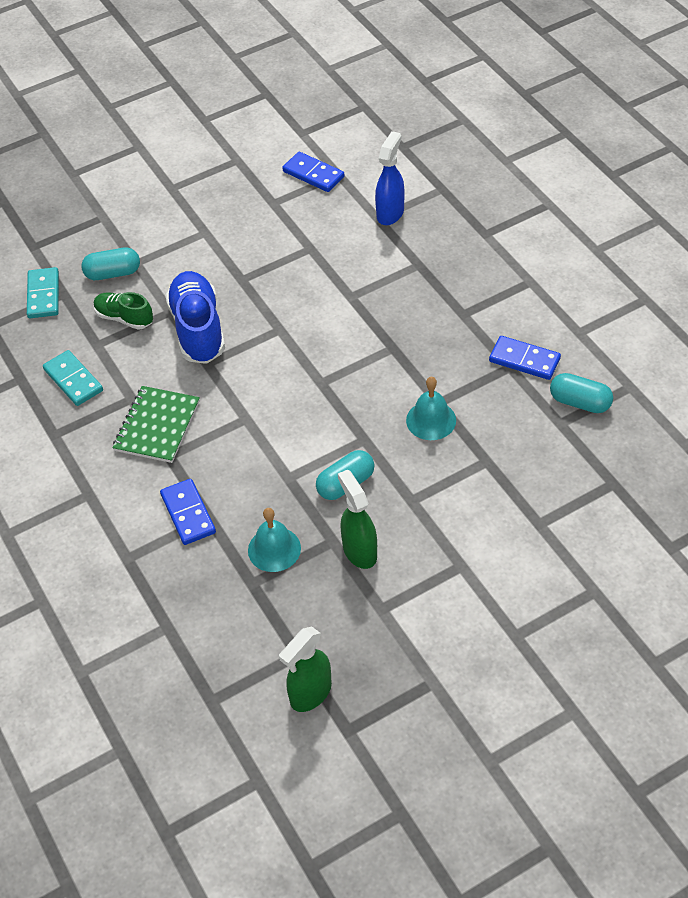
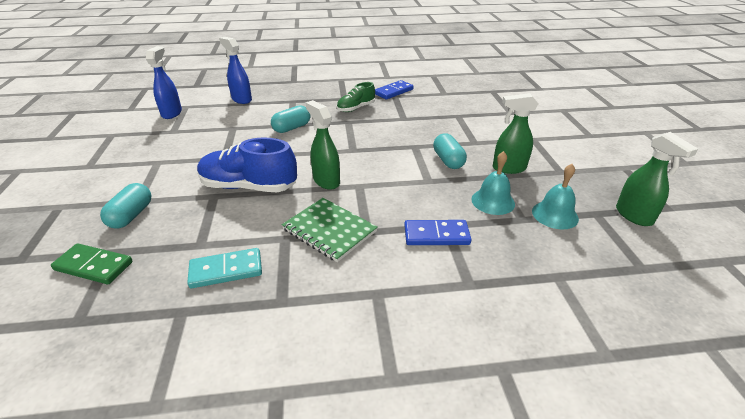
camera: 70 degrees left, 15 degrees down
(43, 295) = (94, 266): turquoise domino -> green domino
(124, 318) = (190, 221): green shoe -> green shoe (356, 108)
(240, 387) = (326, 181): none -> green spray bottle
(313, 174) = (172, 113): blue domino -> blue spray bottle
(431, 420) = (415, 123): turquoise bell -> turquoise bell (555, 215)
(580, 402) = (434, 86): turquoise capsule -> turquoise capsule (292, 128)

